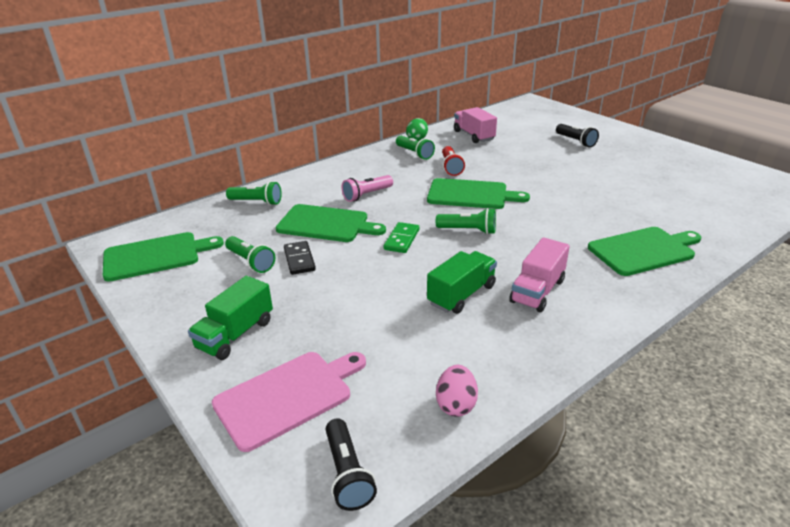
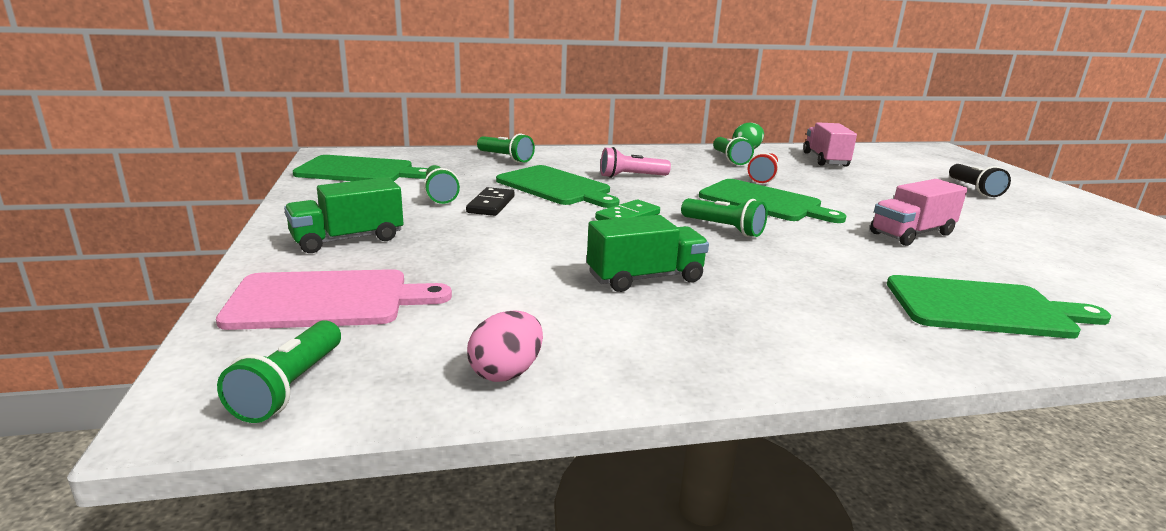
camera: 25 degrees right, 10 degrees down
(347, 474) = (290, 387): black flashlight -> green flashlight
(537, 291) = (758, 302): pink truck -> pink truck (911, 234)

